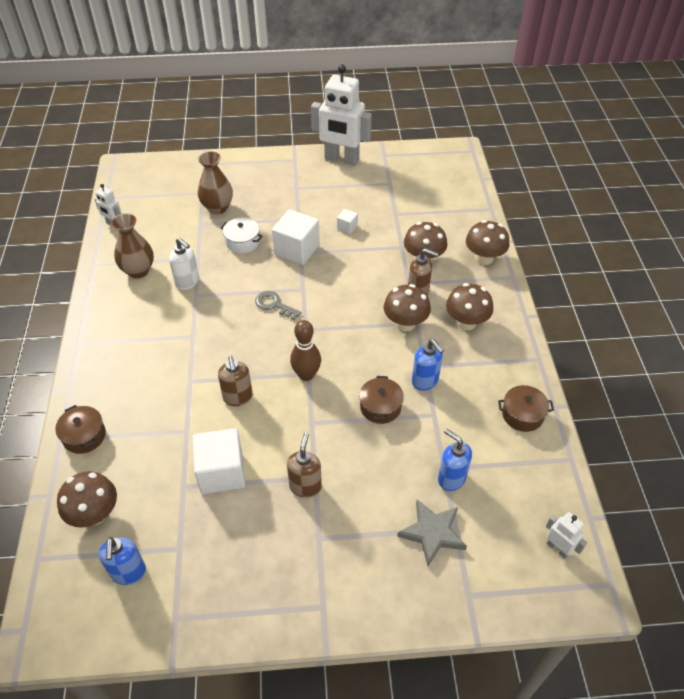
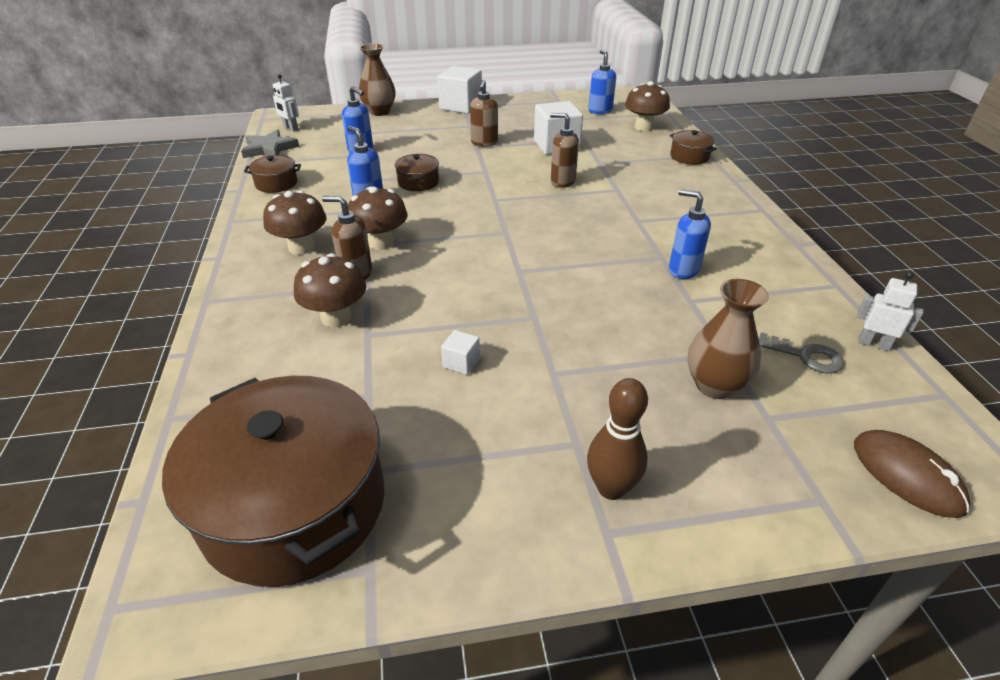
camera: 175 degrees right, 10 degrees down
(138, 271) = (763, 279): brown vase -> brown vase (379, 112)
(161, 169) = (907, 475): none -> brown mouse
(187, 282) = (683, 270): white soap dispenser -> blue soap dispenser
(238, 397) = (562, 182): brown soap dispenser -> brown soap dispenser turned 45 degrees counterclockwise
(242, 242) = (634, 327): white pot -> none
(274, 305) = (552, 252): grey key -> grey key (806, 356)
(297, 250) = (541, 320): white cube -> white cube (461, 106)
(306, 375) = (496, 198): brown bowling pin -> brown bowling pin (611, 488)
(341, 159) = (485, 542): white robot -> none
(418, 174) = (294, 505): none -> brown pot
(432, 533) = (383, 130): grey star -> grey star (269, 148)
(484, 258) = (236, 324): brown mushroom -> none

